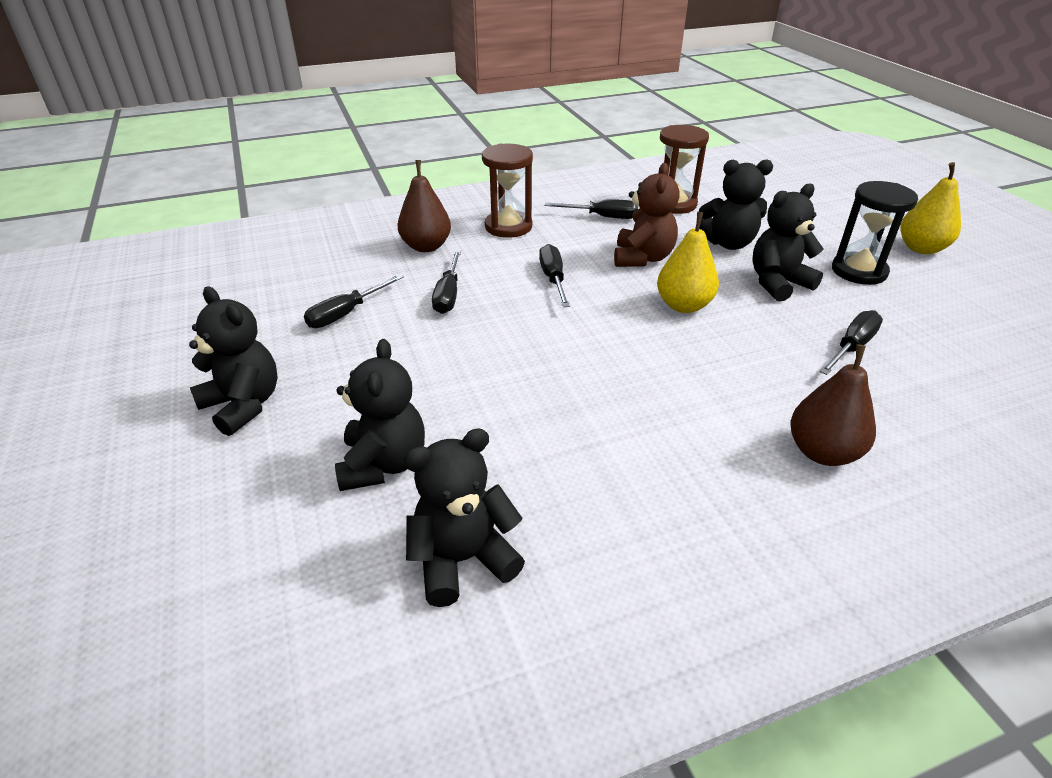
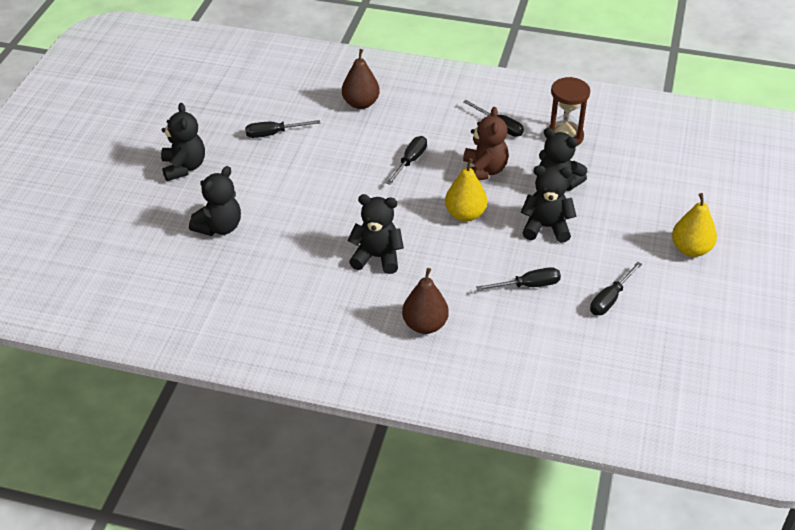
camera: 35 degrees right, 5 degrees up
(448, 295) = (339, 145): black screwdriver -> black screwdriver (610, 299)
(463, 559) = (214, 284): black teddy bear -> black teddy bear (377, 257)
(508, 227) = (427, 108): brown hourglass -> none
(642, 258) = (484, 171): brown teddy bear -> brown teddy bear turned 45 degrees counterclockwise
(859, 271) = (615, 244): black hourglass -> none

